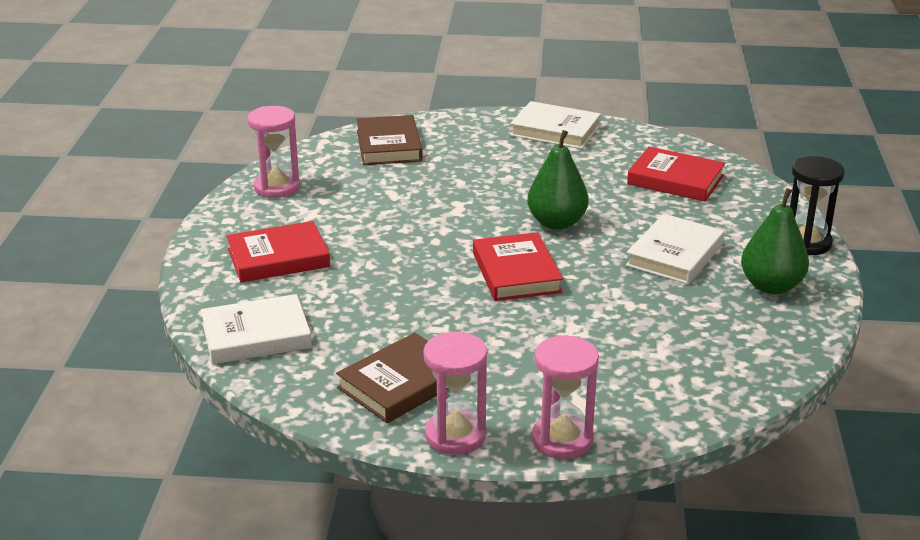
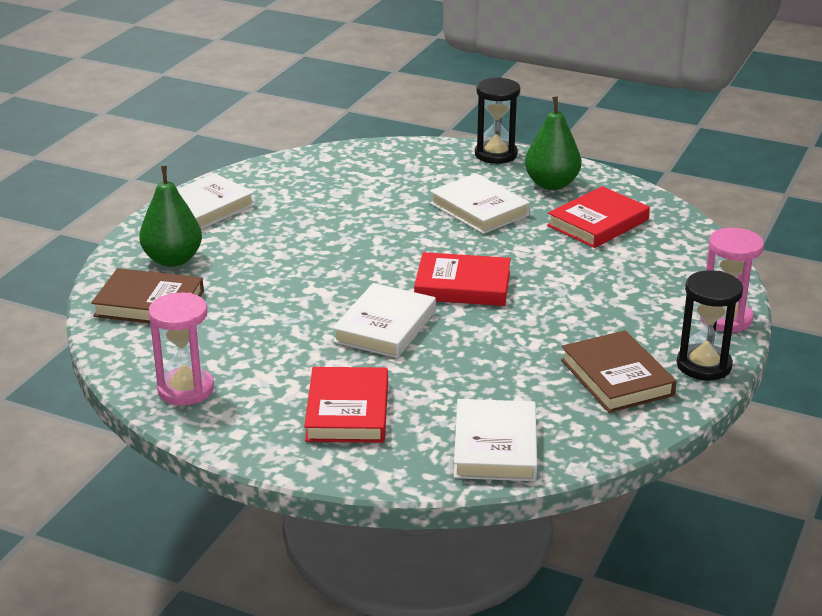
camera: 70 degrees left, 0 degrees up
(418, 248) = (385, 326): none -> white book
(455, 435) = (704, 365): pink hourglass -> black hourglass
(556, 223) = (387, 248): green pear -> green pear (173, 260)
(675, 180) = (351, 178): red book -> red book (598, 223)

